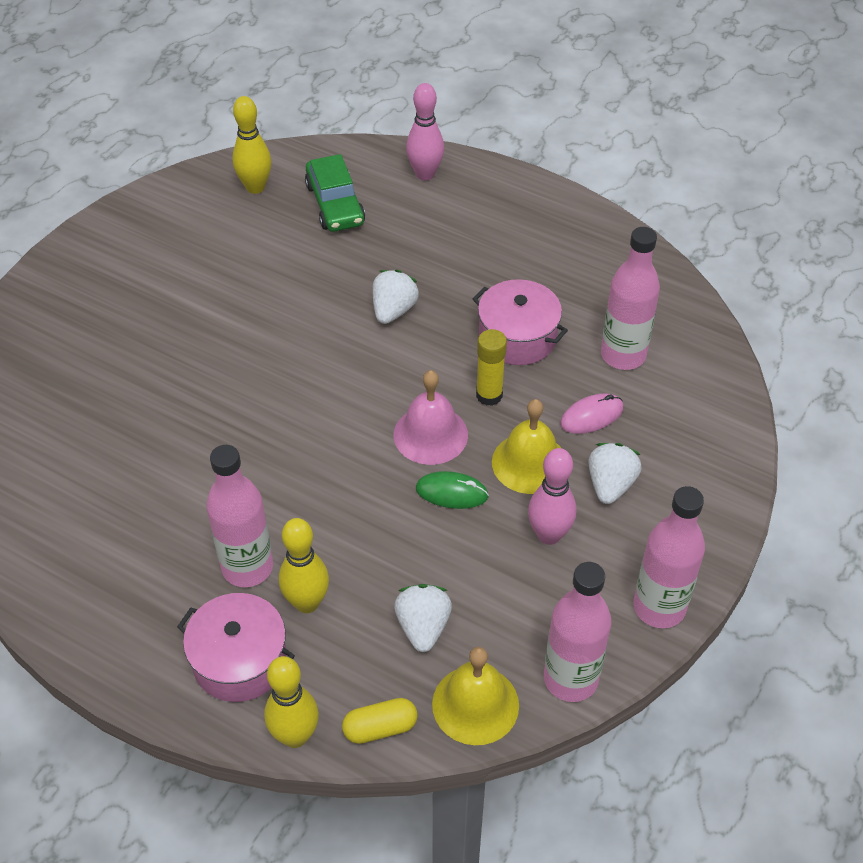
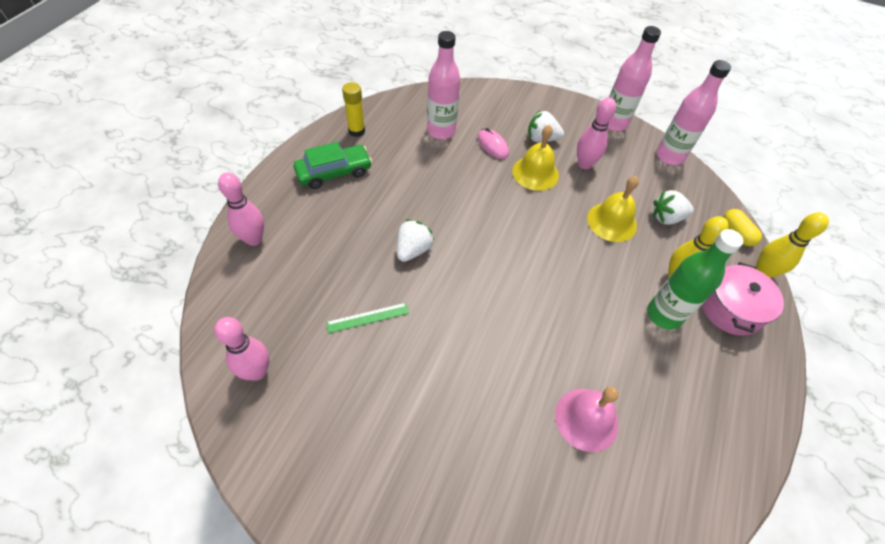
camera: 100 degrees left, 5 degrees up
(247, 567) = (664, 315): pink bottle -> green bottle
(255, 187) = (257, 372): yellow bowling pin -> pink bowling pin
(302, 267) = (368, 317): none -> green ruler
(335, 204) = (287, 301): green car -> green car (334, 172)
(393, 310) = (413, 250): white strawberry -> white strawberry turned 105 degrees clockwise
(430, 434) = (525, 221): pink bell -> pink bell (586, 419)
(451, 492) = (568, 209): green mouse -> none
(475, 704) = (702, 193): yellow bell -> yellow bell (612, 222)
(489, 395) = (485, 193): yellow glue stick -> yellow glue stick (356, 131)
(517, 337) = (432, 179): pink pot -> none

